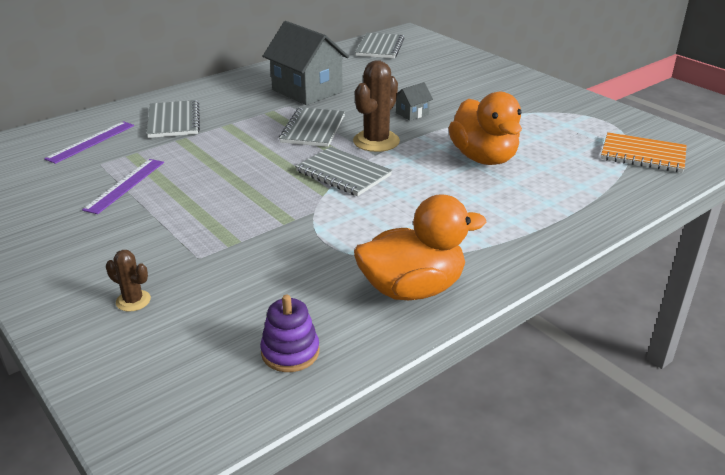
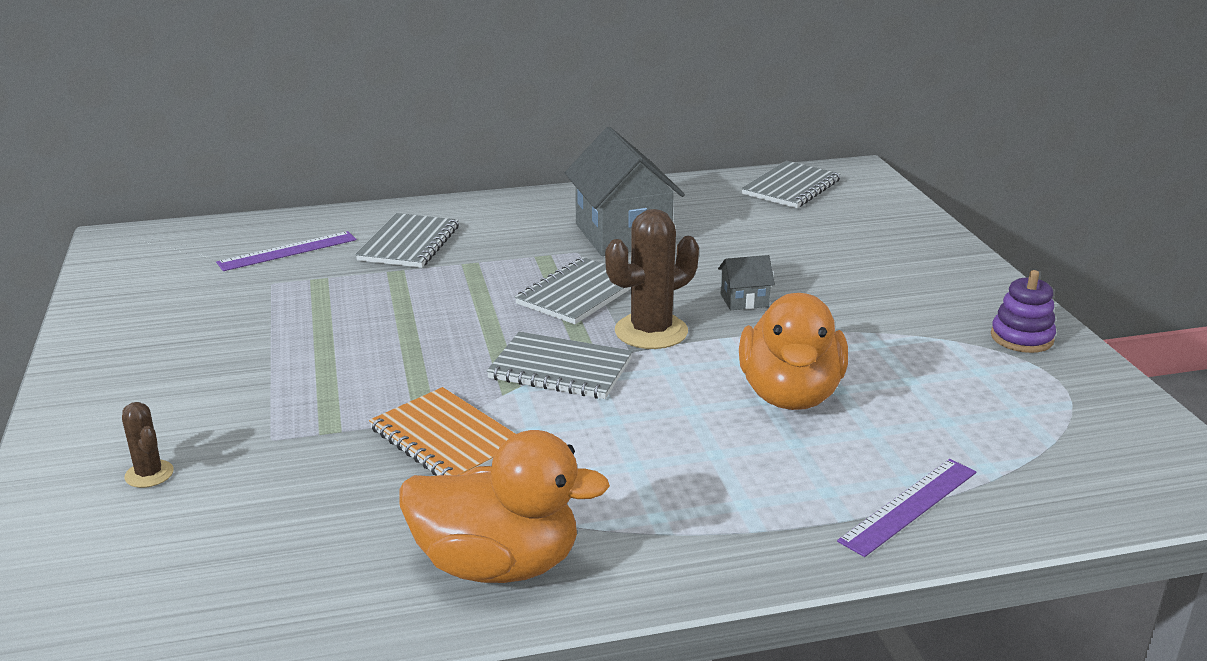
camera: 25 degrees right, 5 degrees down
(125, 185) = (274, 319): purple ruler -> purple ruler (909, 506)
(290, 352) = (262, 602): purple stacking toy -> purple stacking toy (1021, 338)
(343, 173) = (560, 369): grey notebook -> grey notebook turned 45 degrees counterclockwise
(643, 155) = (1071, 454): orange notebook -> orange notebook (447, 439)

